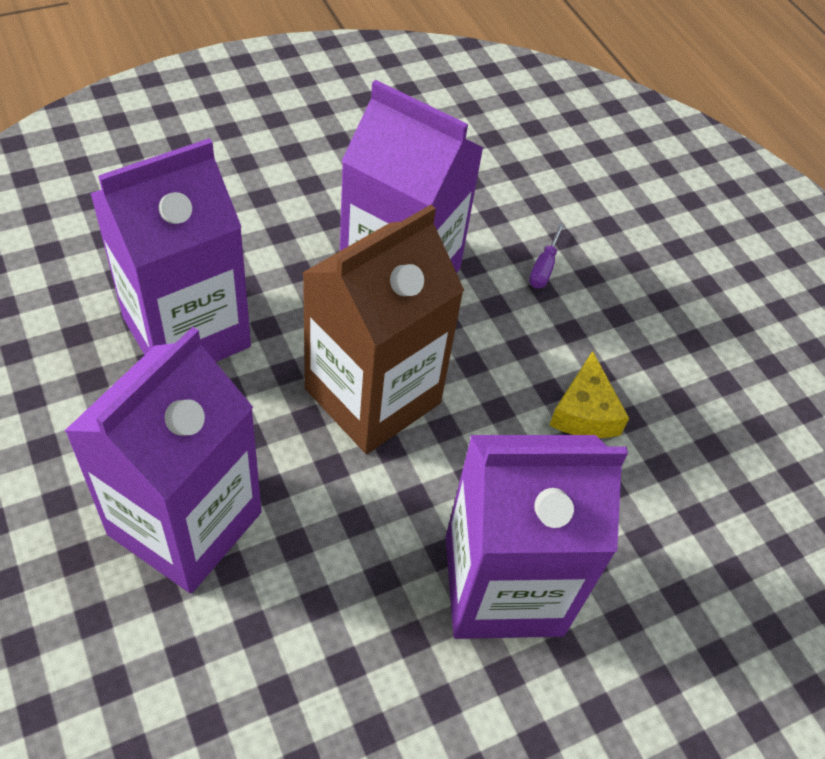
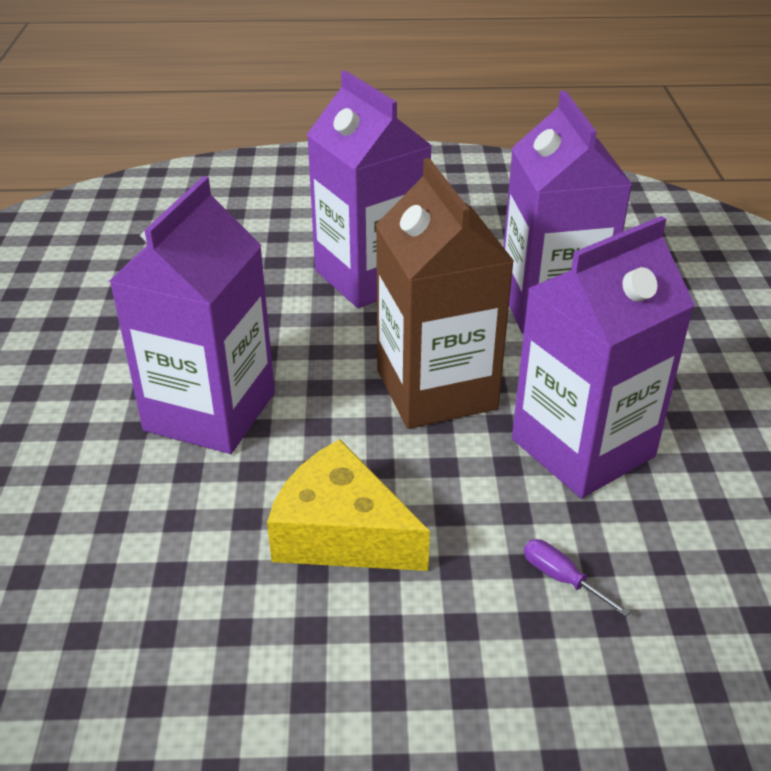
camera: 120 degrees right, 15 degrees down
(585, 412) = (341, 533): yellow cheese -> yellow cheese, size x1.57

